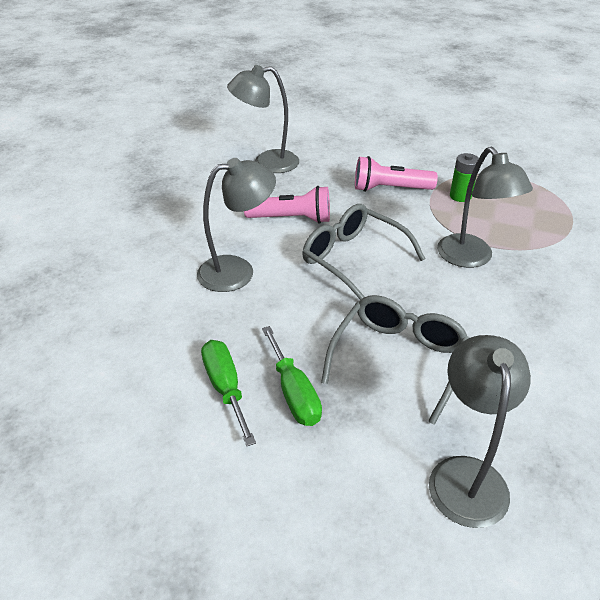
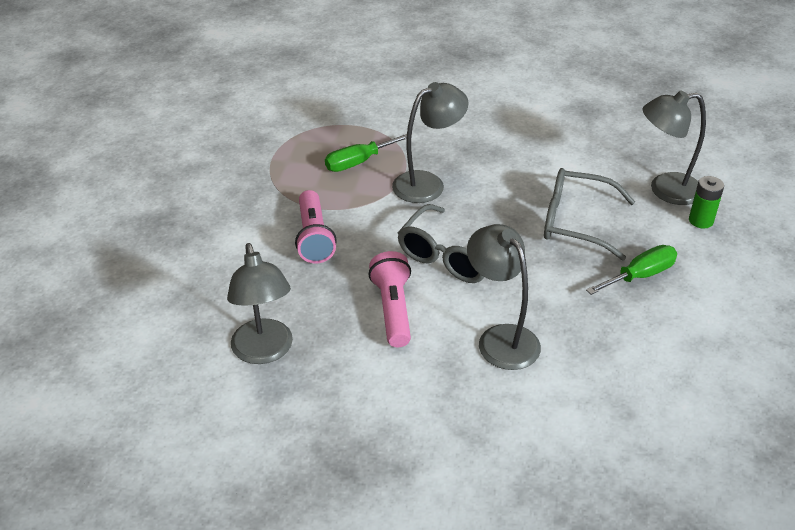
camera: 100 degrees left, 0 degrees up
(225, 388) = (656, 316): green screwdriver -> green screwdriver (358, 162)
(460, 196) = (320, 188): green battery -> green battery (701, 221)

